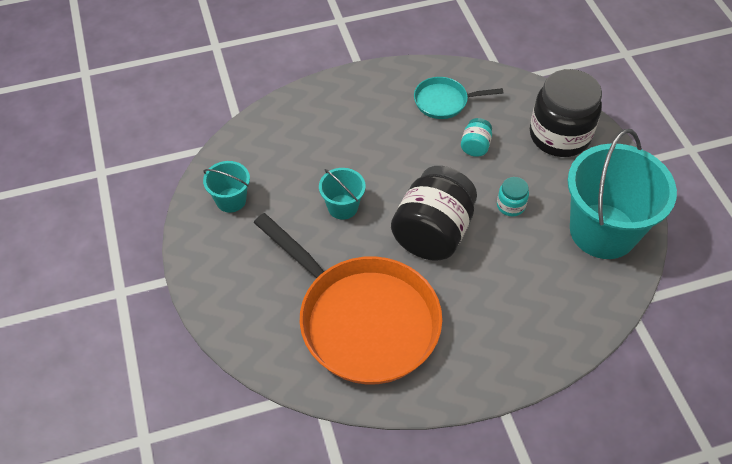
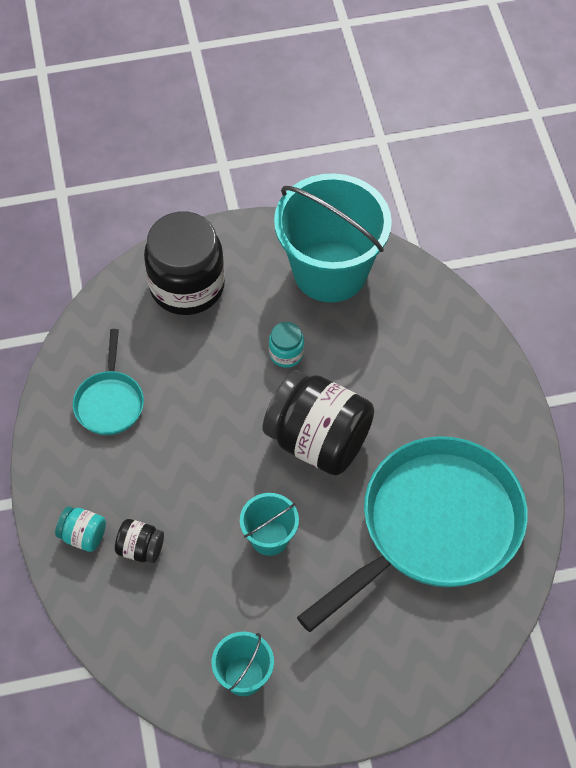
camera: 85 degrees left, 5 degrees up
(327, 132) = (140, 548): none -> black jar
(362, 320) = (434, 527): orange pan -> turquoise pan
(475, 146) = (191, 377): turquoise jar -> turquoise jar (83, 536)

